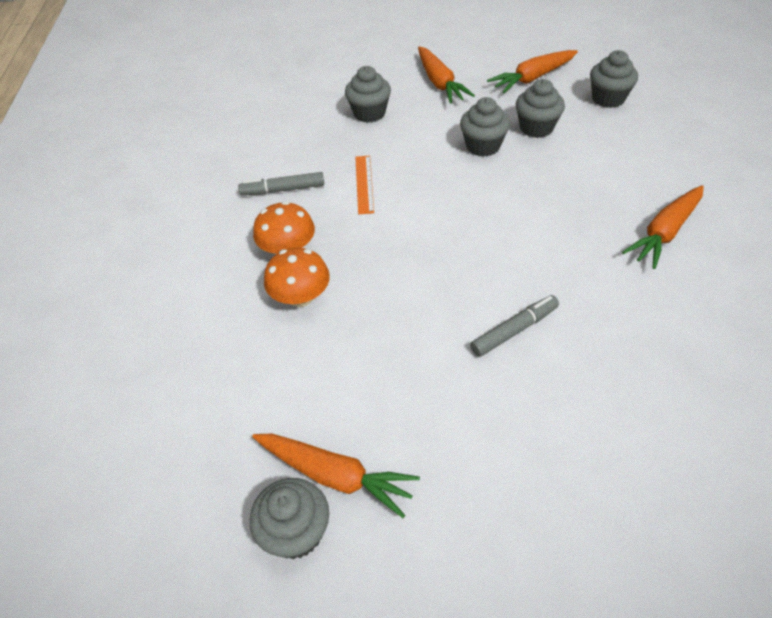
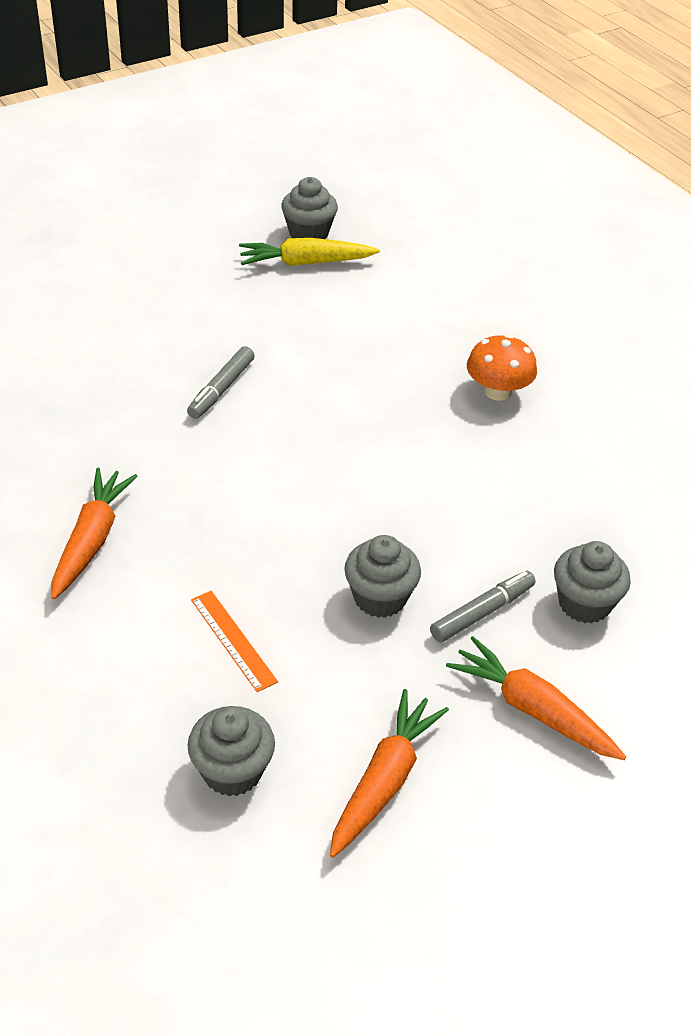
camera: 145 degrees right, 5 degrees down
(283, 189) = (575, 451): grey marker -> grey marker (482, 612)
(301, 297) = (442, 356): orange mushroom -> none
(335, 475) = (306, 263): orange carrot -> yellow carrot
(364, 184) = (488, 489): orange ruler -> orange ruler (233, 640)
(536, 128) = (321, 660): grey cupcake -> none

